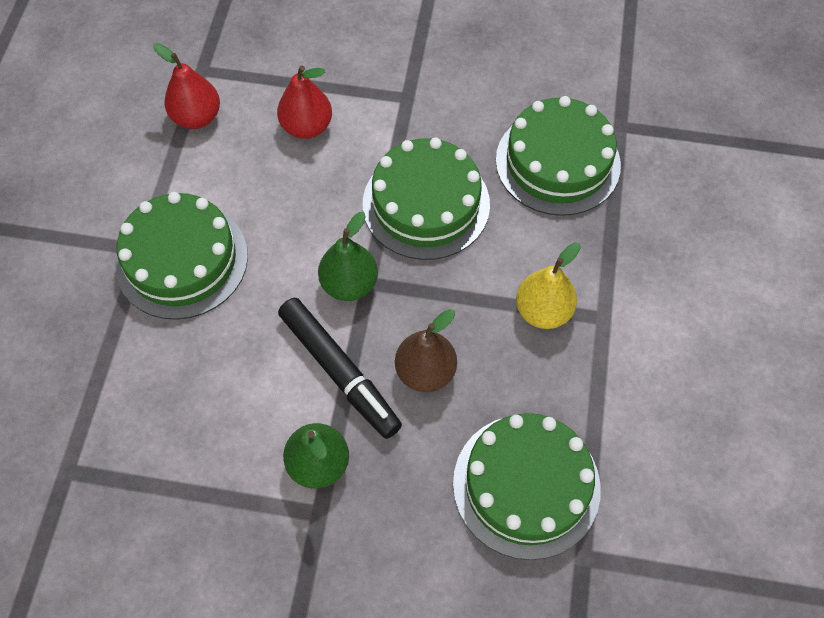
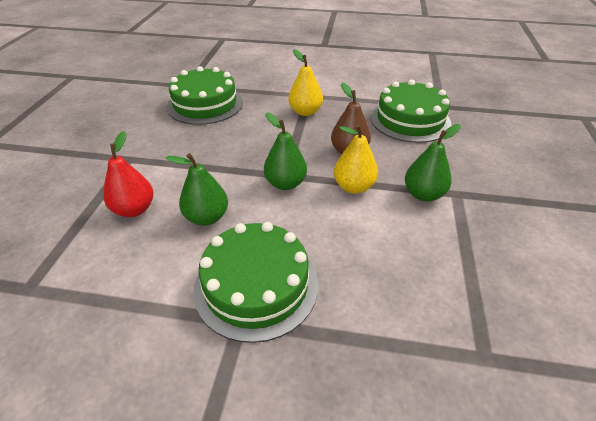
camera: 90 degrees left, 20 degrees down
(197, 117) = (89, 287): red pear -> none
(288, 201) = (207, 217): none -> green pear
(339, 371) = (353, 187): black marker -> yellow pear
(426, 204) = (224, 151): green cake -> none

